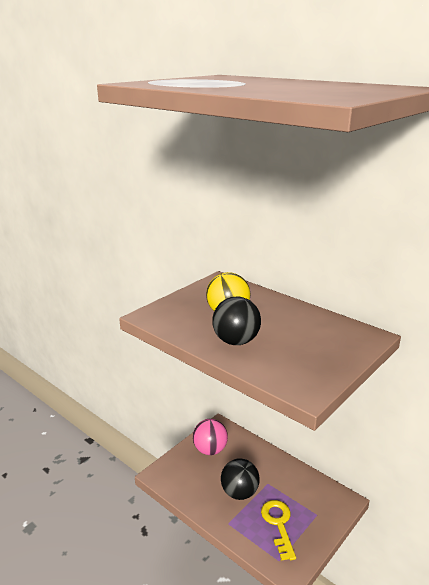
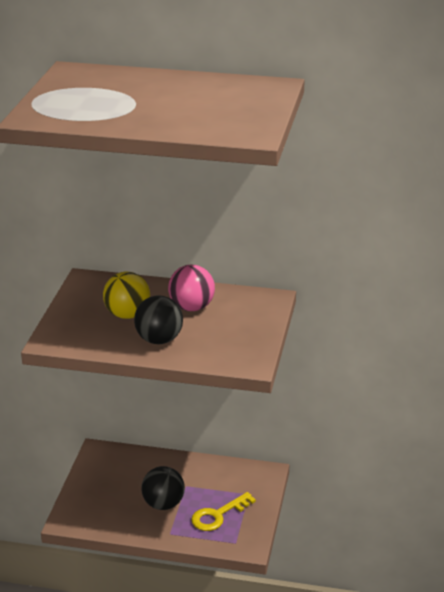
camera: 30 degrees left, 5 degrees up
(210, 450) = (104, 477): pink ball -> pink ball (191, 307)
(278, 524) = (218, 515): yellow key -> yellow key turned 90 degrees counterclockwise

